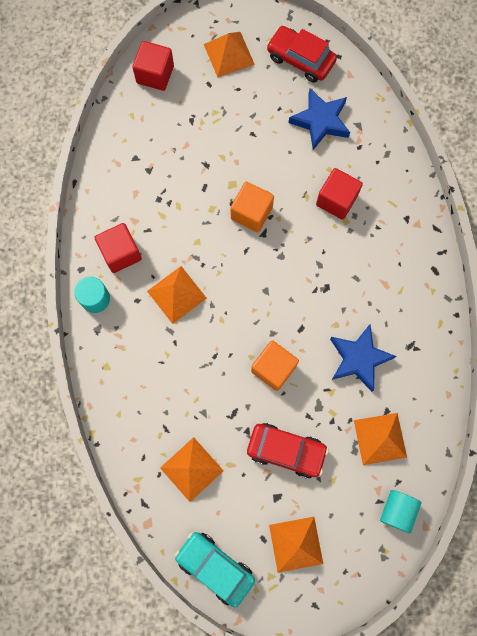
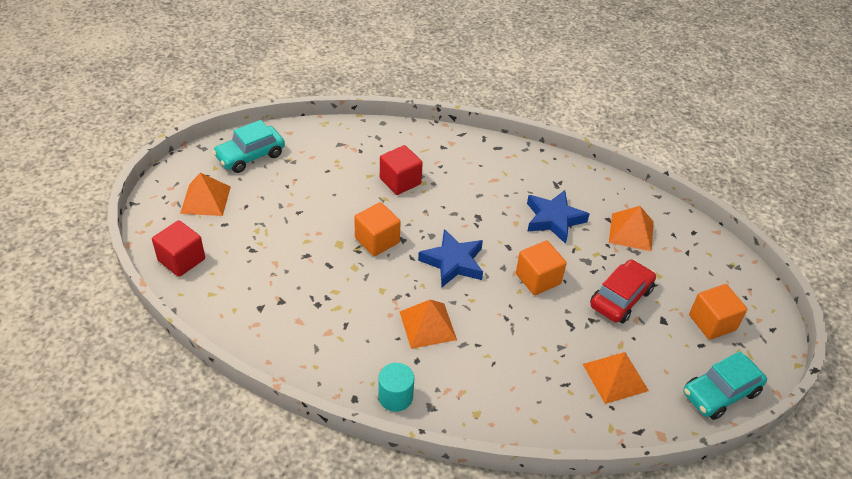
camera: 70 degrees left, 30 degrees down
(121, 253) = (357, 356): red cube -> none
(296, 544) = (712, 322): orange pyramid -> orange cube
(300, 59) = (250, 156): red car -> turquoise car
(320, 121) = (319, 165): blue star -> blue star (453, 262)
(397, 510) = (698, 244): turquoise cylinder -> none

